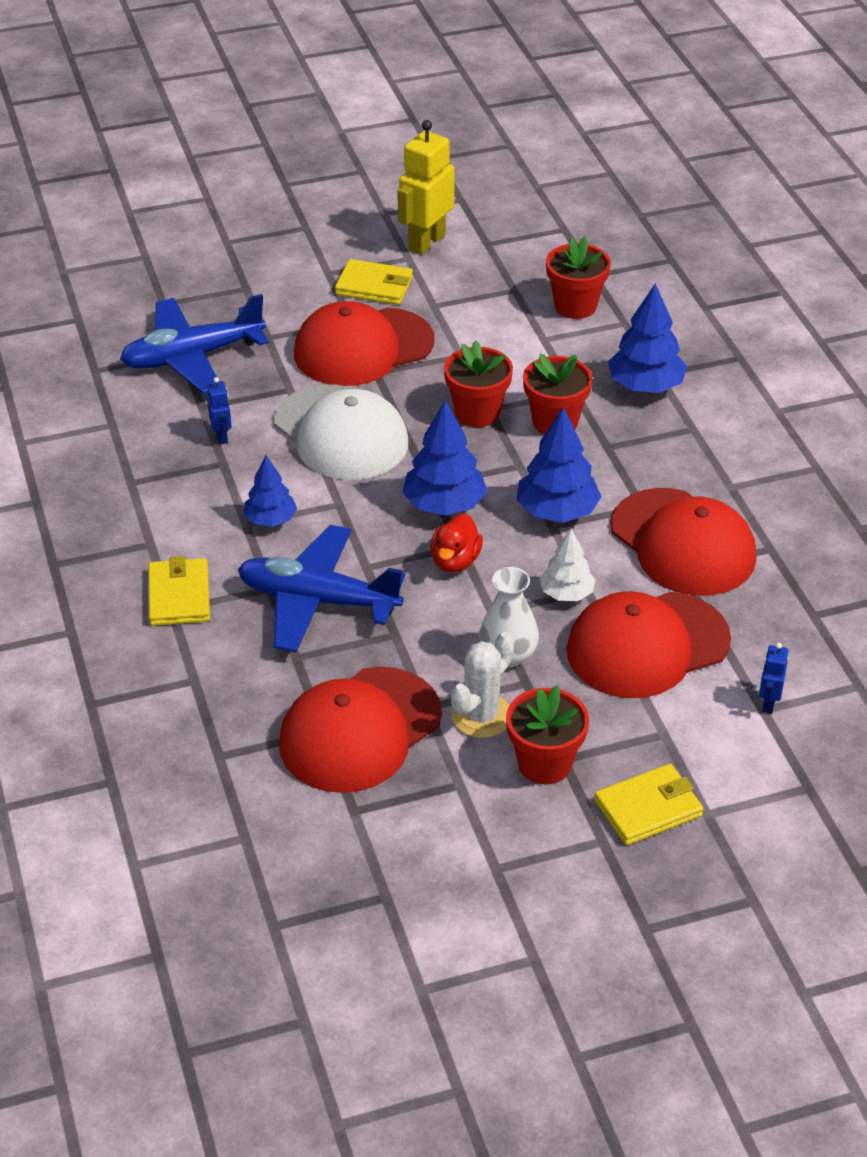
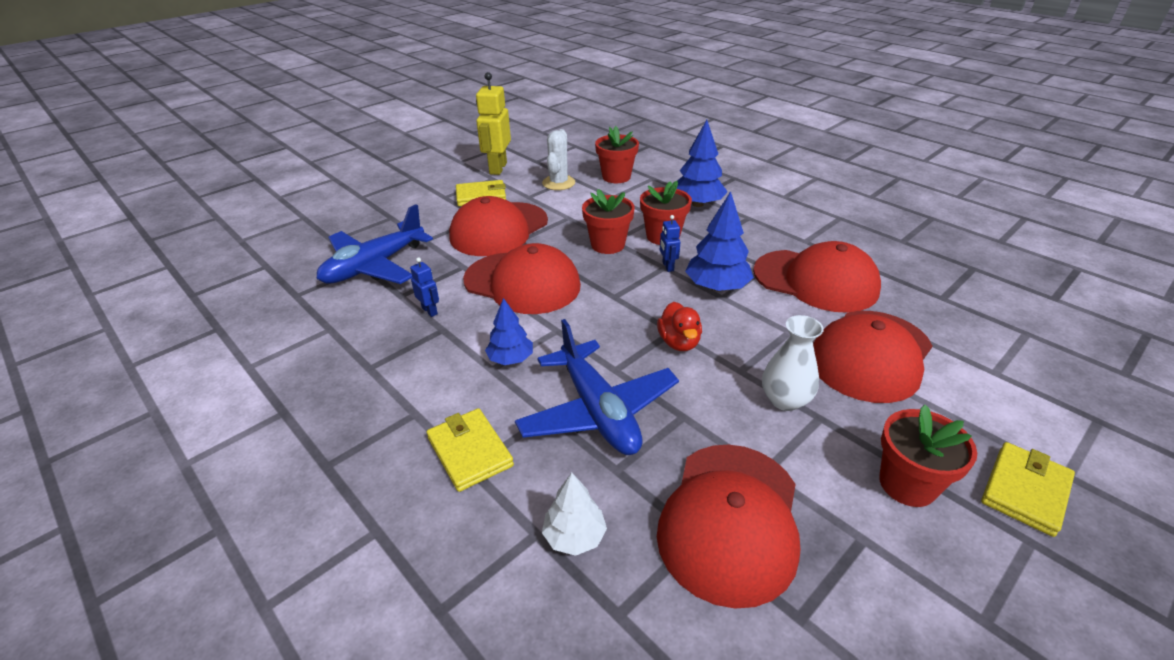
camera: 25 degrees left, 5 degrees down
(318, 601) = (598, 411): blue plane -> blue plane turned 105 degrees counterclockwise
(341, 433) = (522, 283): white cap -> red cap
(444, 505) = (636, 306): blue tree -> none
(481, 716) = (815, 461): white cactus -> white cactus (558, 183)
(566, 593) = (778, 338): white tree -> white tree (574, 536)
(768, 703) = (993, 366): blue robot -> blue robot (667, 266)

